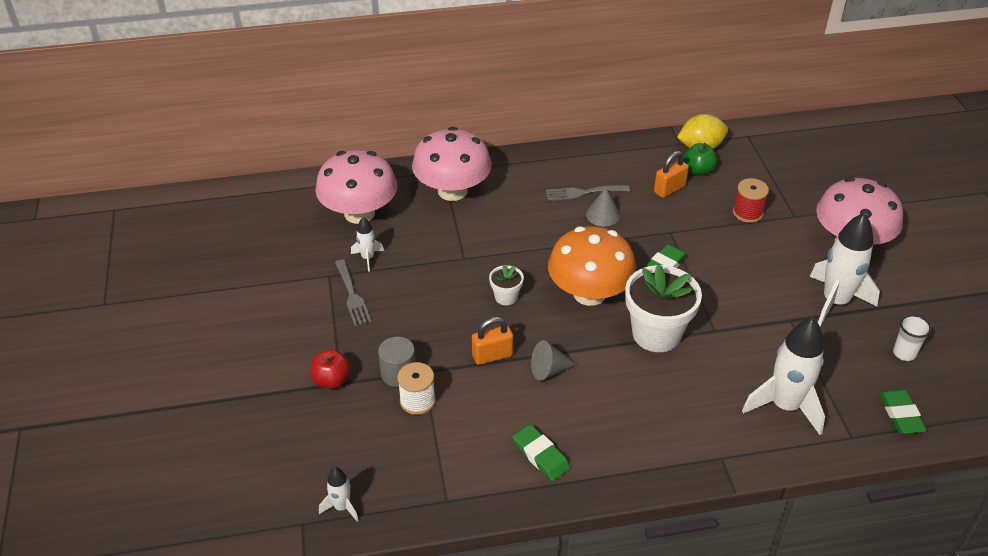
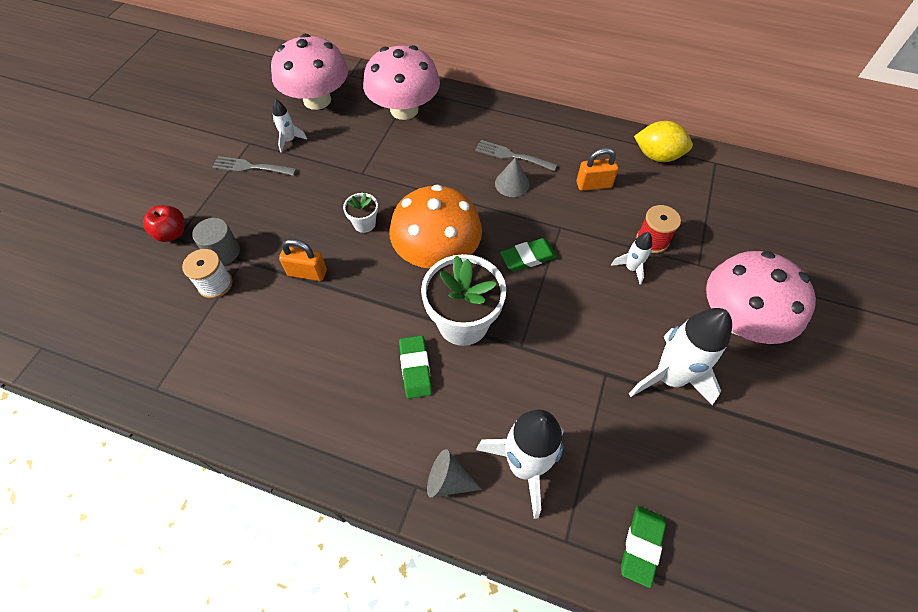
camera: 30 degrees right, 15 degrees up
(342, 507) = (79, 349): white rocket -> white rocket (631, 268)
(352, 295) = (250, 167): grey fork -> grey fork turned 90 degrees clockwise
(541, 455) = (263, 389): green eraser -> green eraser (415, 368)
(549, 370) = (340, 310): grey cone -> grey cone (448, 480)
(698, 171) = (637, 178): green apple -> none
(904, 353) = (701, 475): white cup -> none

